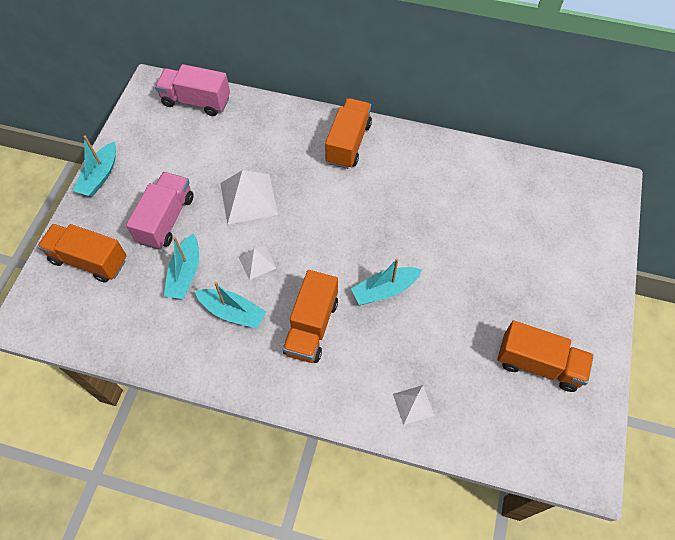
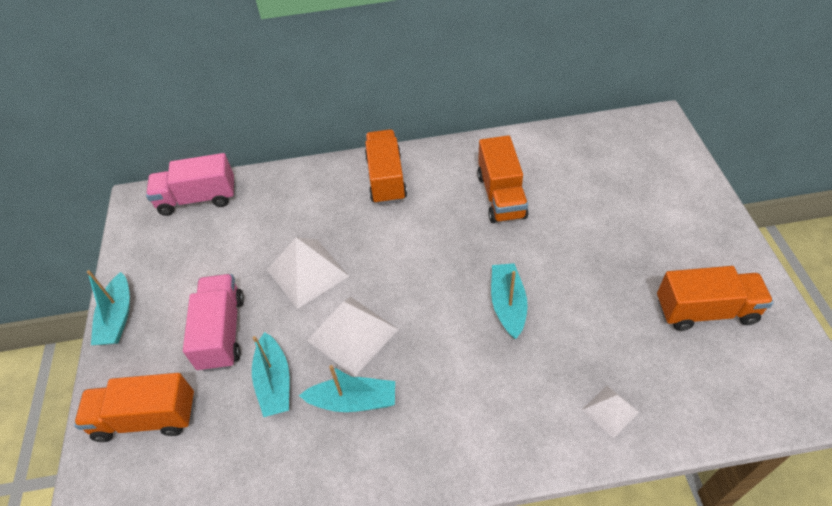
camera: 20 degrees left, 10 degrees down
(257, 262) = (352, 335): white pyramid -> white pyramid, size x1.82
(311, 326) = (451, 377): orange truck -> orange truck (501, 196)
(385, 290) = (507, 305): turquoise boat -> turquoise boat turned 135 degrees clockwise

